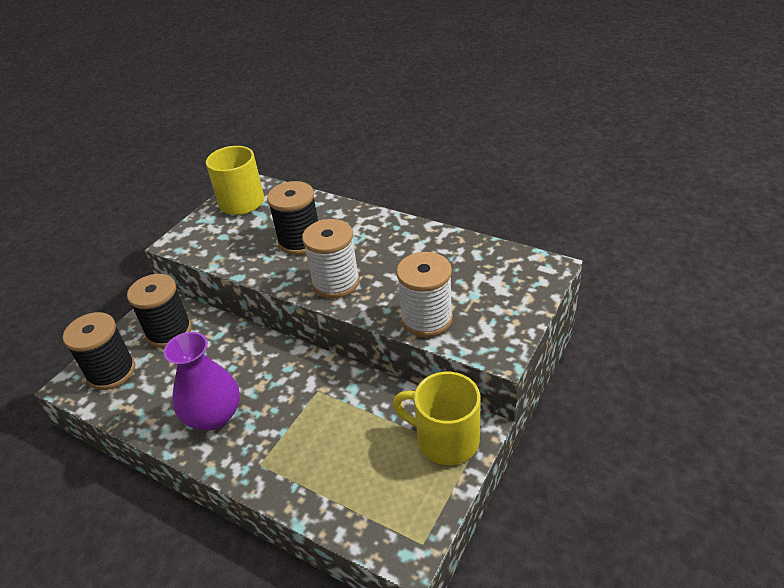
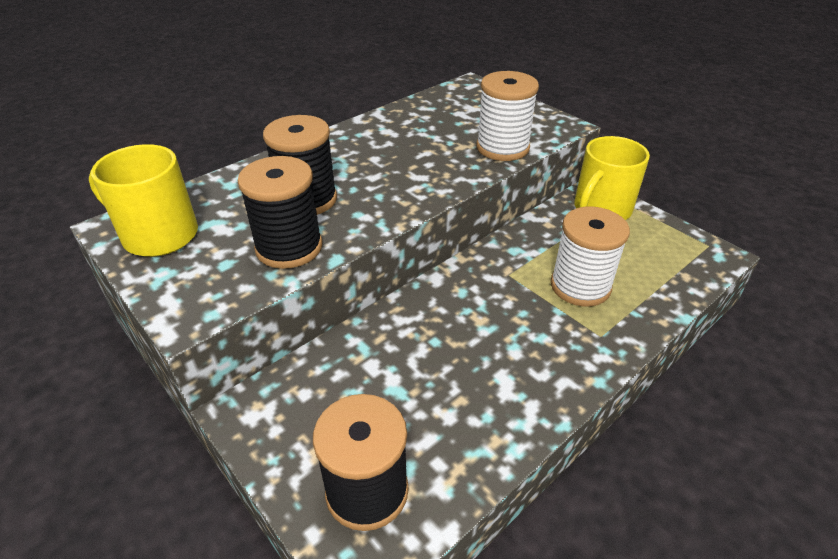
camera: 75 degrees left, 0 degrees up
(169, 331) = (319, 404): black spool -> black spool (289, 247)
(214, 415) = (513, 368): purple vase -> none
(336, 282) = (408, 187): white spool -> white spool (580, 286)

